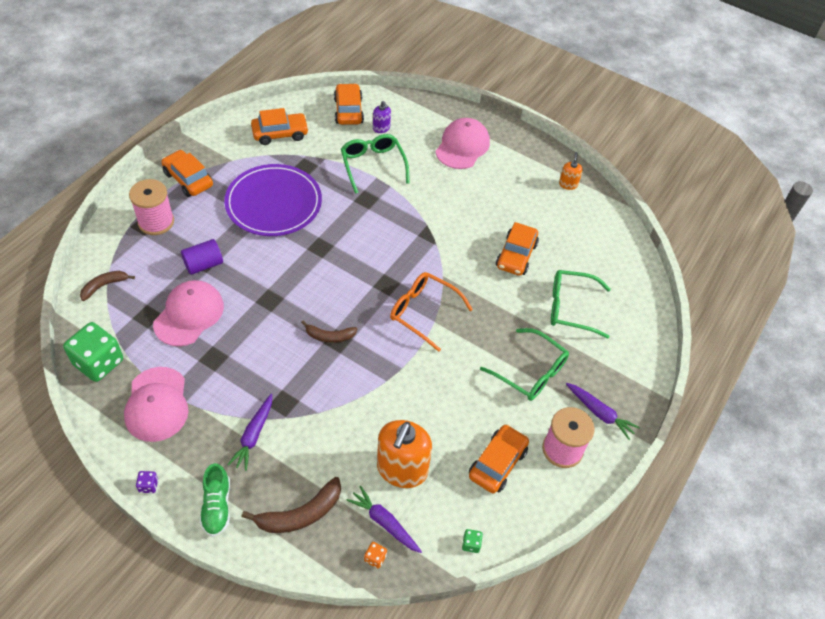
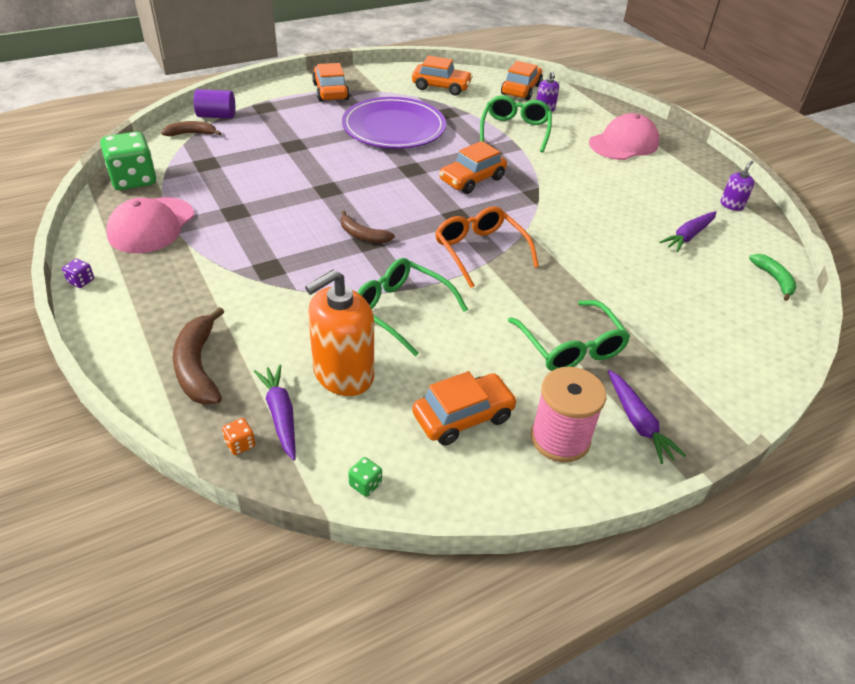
camera: 30 degrees right, 10 degrees down
(156, 222) = (276, 109): pink spool -> none
(189, 314) = (243, 175): pink cap -> none
(203, 265) = (290, 147): purple cylinder -> purple cylinder (216, 116)
(217, 506) = (124, 324): green shoe -> none
(253, 435) = (215, 282): purple carrot -> purple carrot (688, 236)
(300, 514) = (198, 366): brown banana -> brown banana turned 75 degrees clockwise
(516, 255) = (625, 241): orange car -> orange car (472, 179)
(568, 184) = (731, 205): orange soap dispenser -> purple soap dispenser
(571, 308) = (665, 308): green glasses -> green glasses (400, 310)
(625, 249) = (774, 280): none -> green banana

